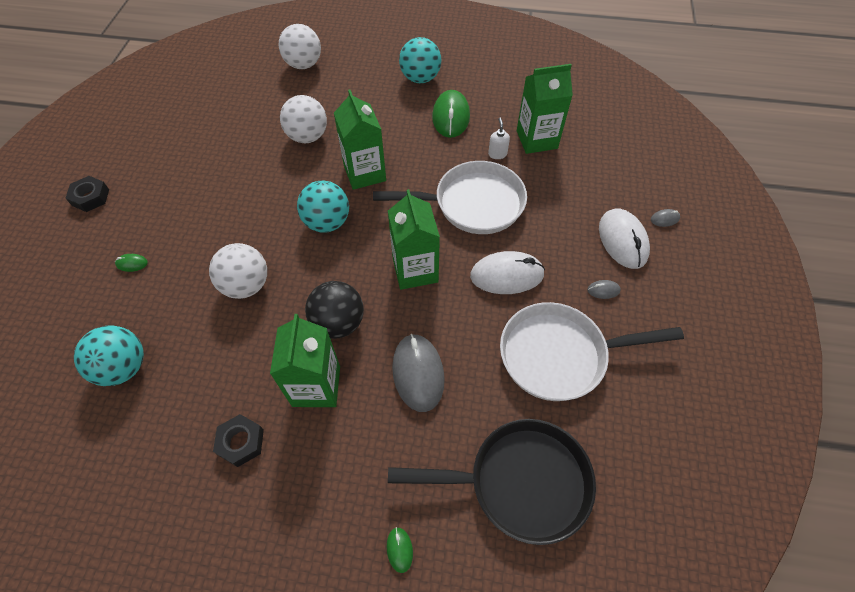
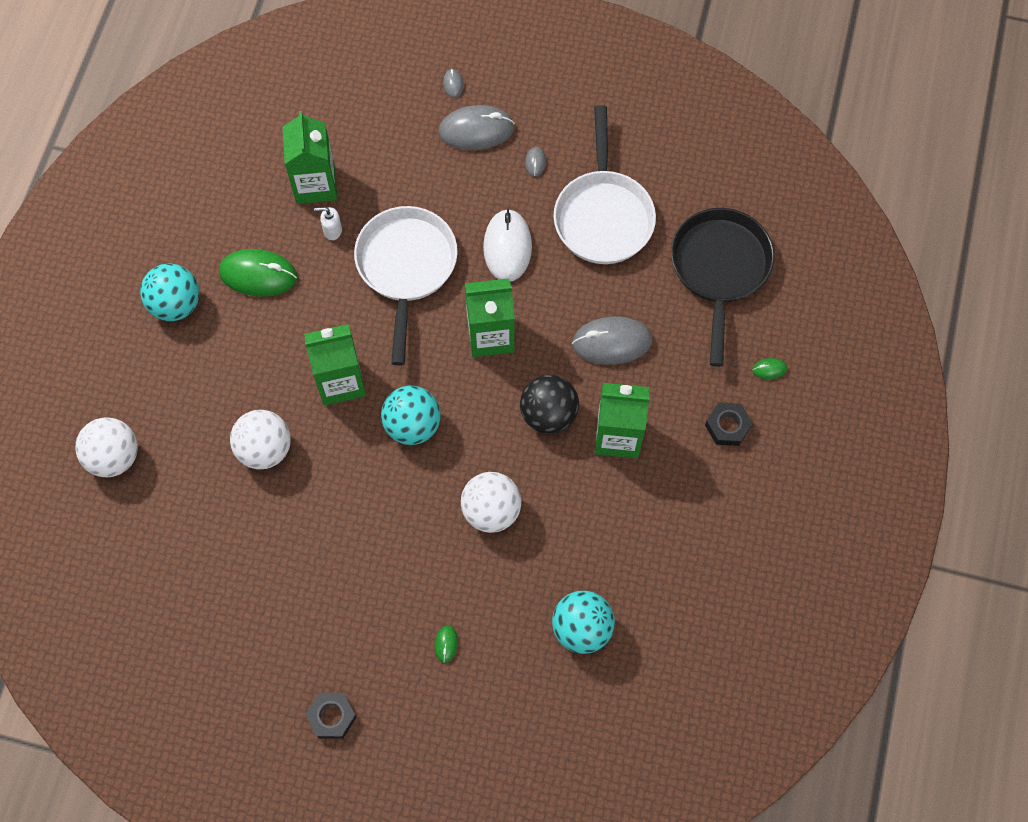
camera: 85 degrees left, 10 degrees up
(241, 442) = (670, 503): black nut -> black nut (727, 426)
(622, 240) = (476, 130): white mouse -> grey mouse

